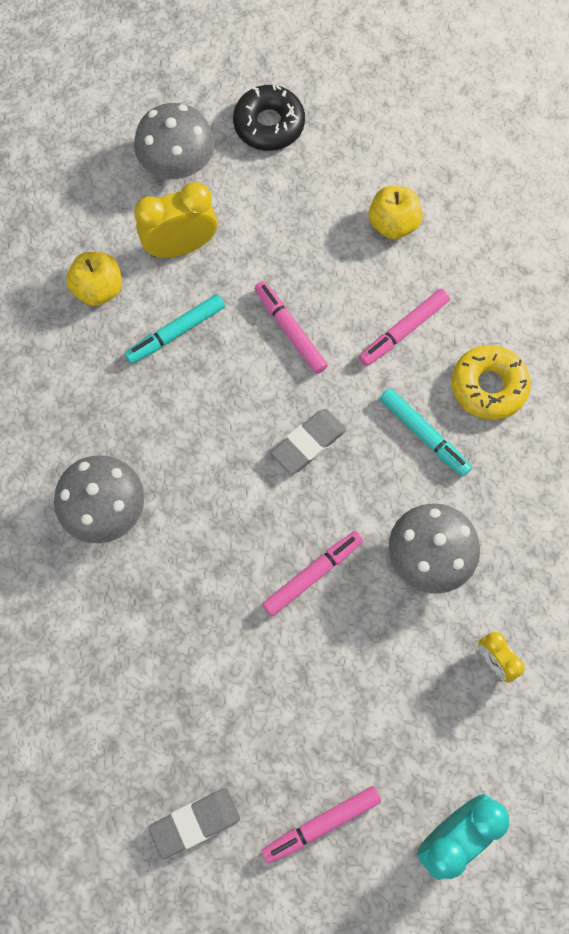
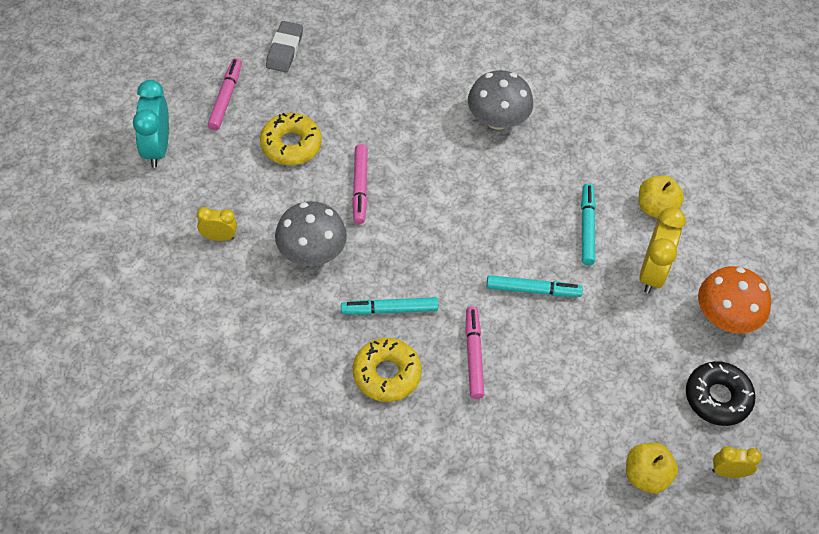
camera: 125 degrees right, 15 degrees down
(177, 163) = (725, 316): grey mushroom -> orange mushroom
(290, 331) = (532, 290): pink marker -> turquoise marker
(308, 443) = (444, 244): grey eraser -> none
(321, 692) = (291, 145): none -> yellow donut
(332, 80) = (728, 472): none -> yellow clock
(393, 224) = (564, 414): yellow apple -> yellow apple (646, 476)

